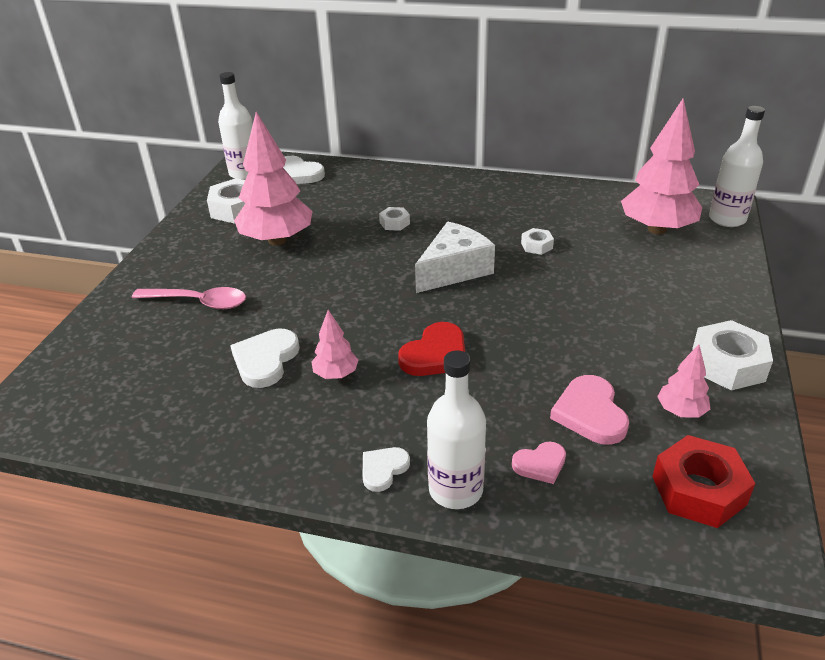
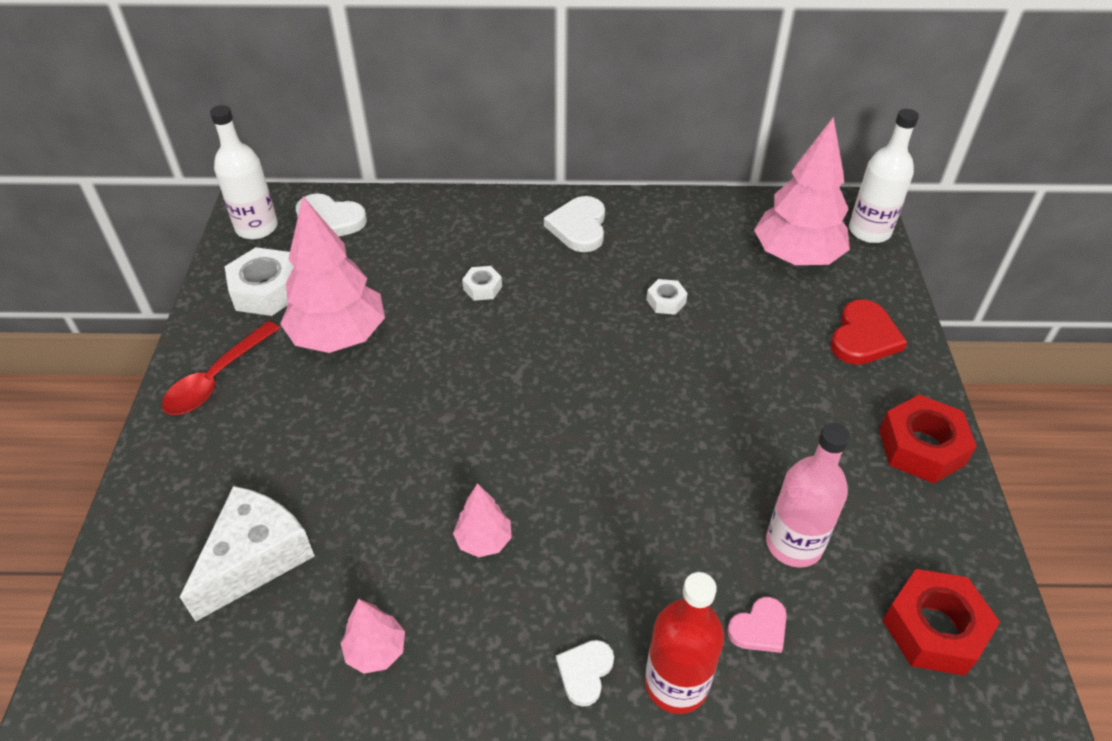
camera: 15 degrees left, 10 degrees up
(182, 254) = (217, 378): none -> red spoon
(198, 302) = (267, 455): pink spoon -> none
(265, 360) = (388, 534): white heart -> white heart (579, 227)
(435, 354) = (595, 489): red heart -> red heart (864, 337)
(454, 270) = (579, 354): white cheese -> white cheese (255, 558)
(455, 490) = (676, 684): white bottle -> red bottle
(590, 413) = (794, 544): pink heart -> pink bottle
(680, 411) = (889, 523): pink tree -> pink tree (376, 651)
(728, 364) = (921, 447): white nut -> red nut

